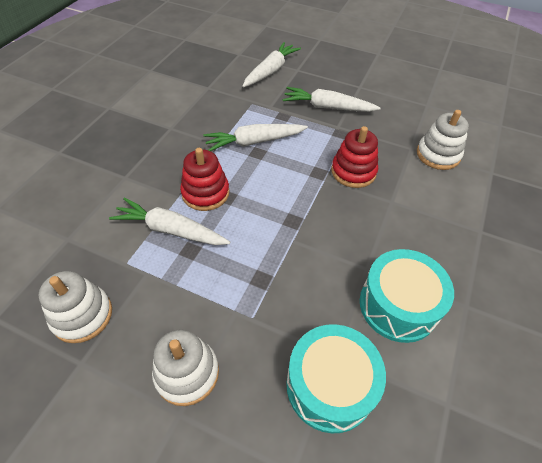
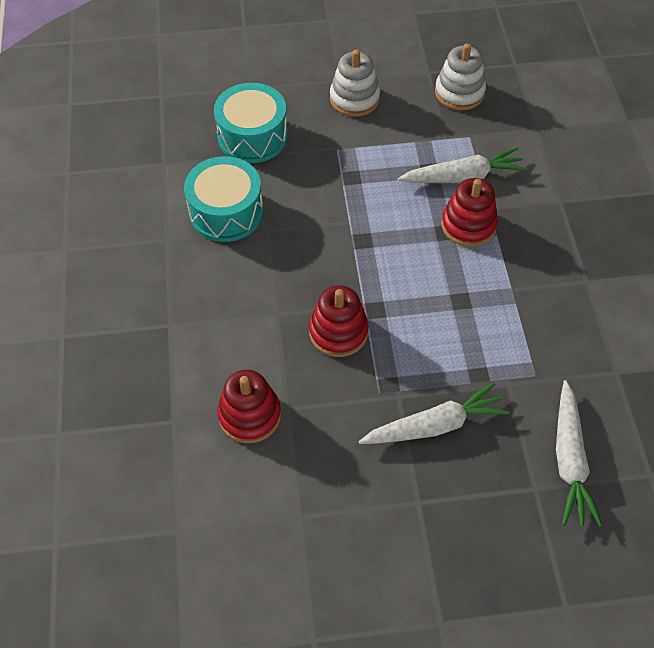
camera: 150 degrees right, 5 degrees up
(254, 142) = (477, 313): white carrot -> none
(438, 155) = (250, 415): white stacking toy -> red stacking toy

